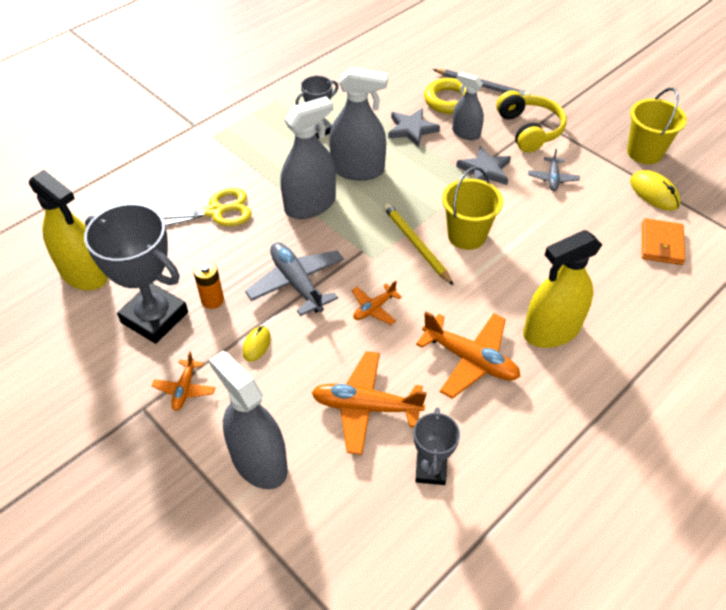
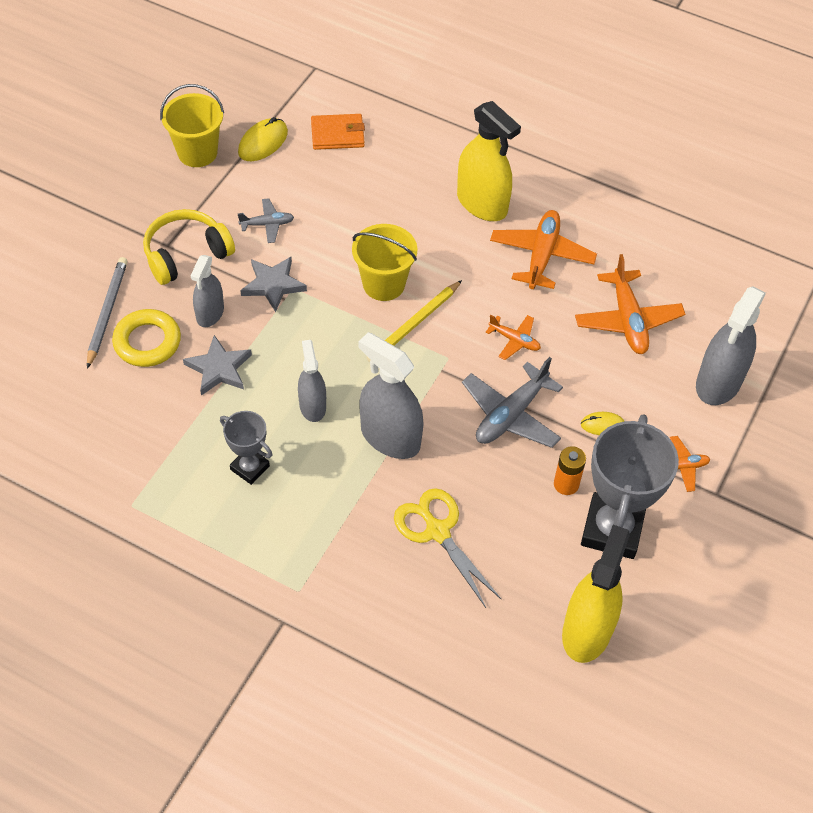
camera: 110 degrees left, 5 degrees up
(357, 169) = (312, 406): grey spray bottle -> grey spray bottle, size x0.61
(431, 470) = (663, 263): grey trophy -> none

